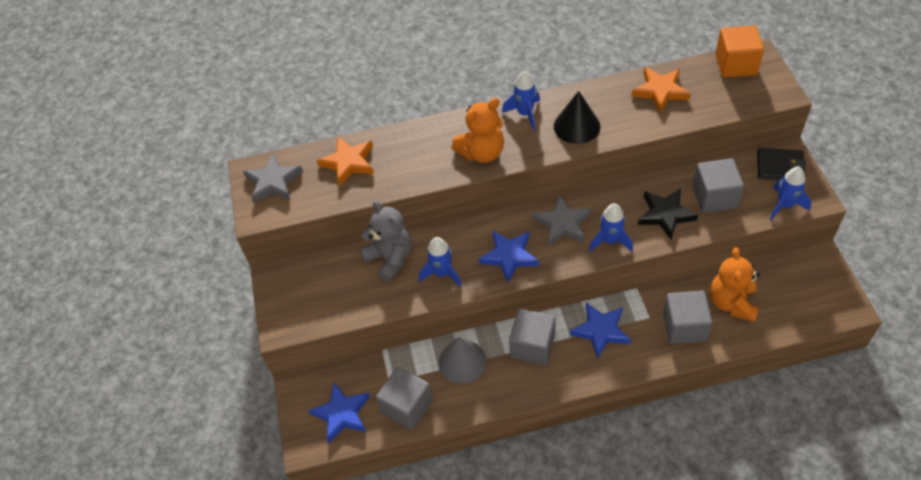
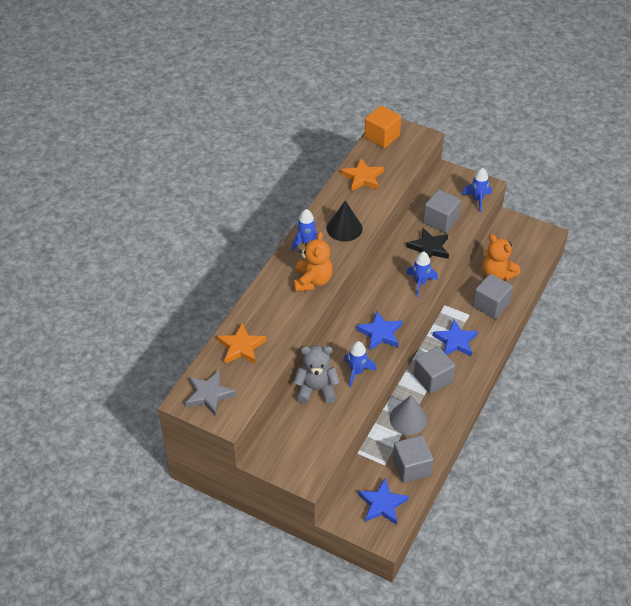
camera: 55 degrees left, 5 degrees down
(563, 224) = (384, 294): grey star -> none
(779, 167) = (451, 181): black wallet -> none

